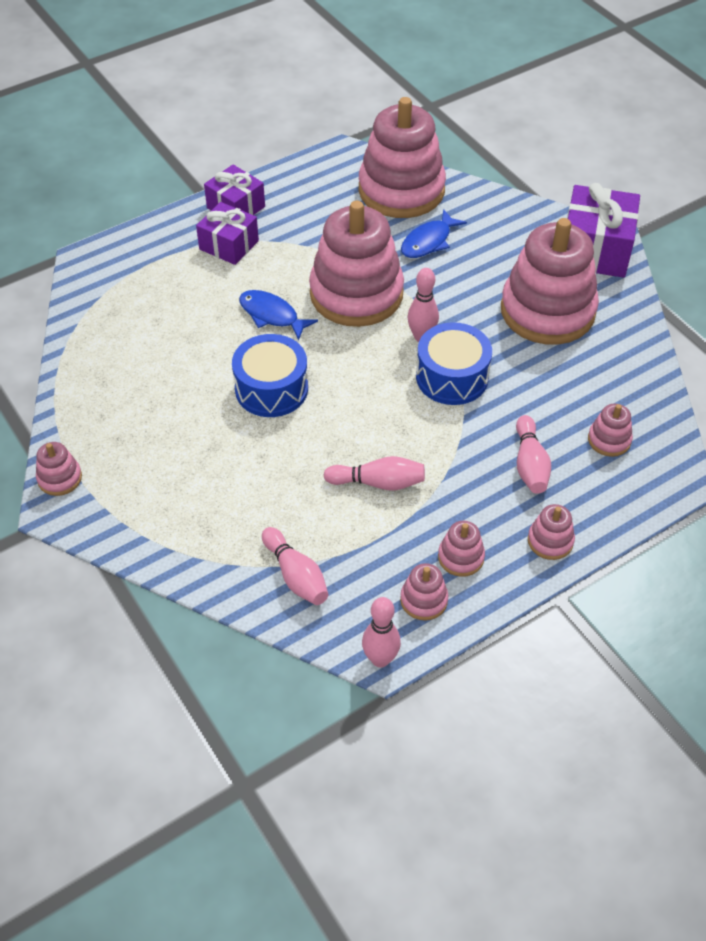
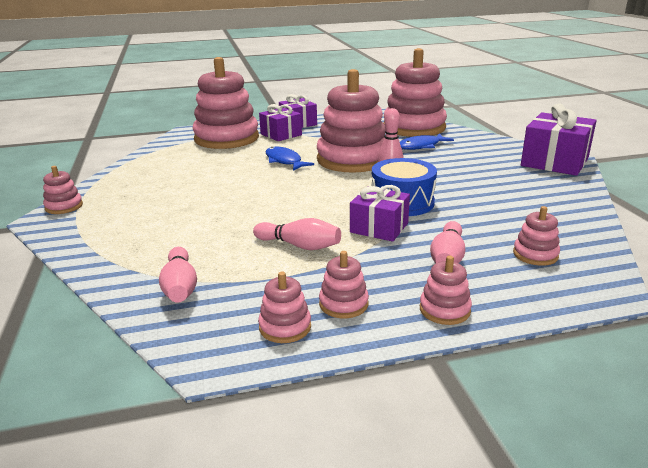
camera: 20 degrees right, 25 degrees down
(271, 389) = (255, 189): blue drum -> none
(380, 659) = (205, 363): pink bowling pin -> none
(446, 431) = (379, 227): none -> purple gift
(547, 311) = (502, 183): pink stacking toy -> pink stacking toy (226, 138)

